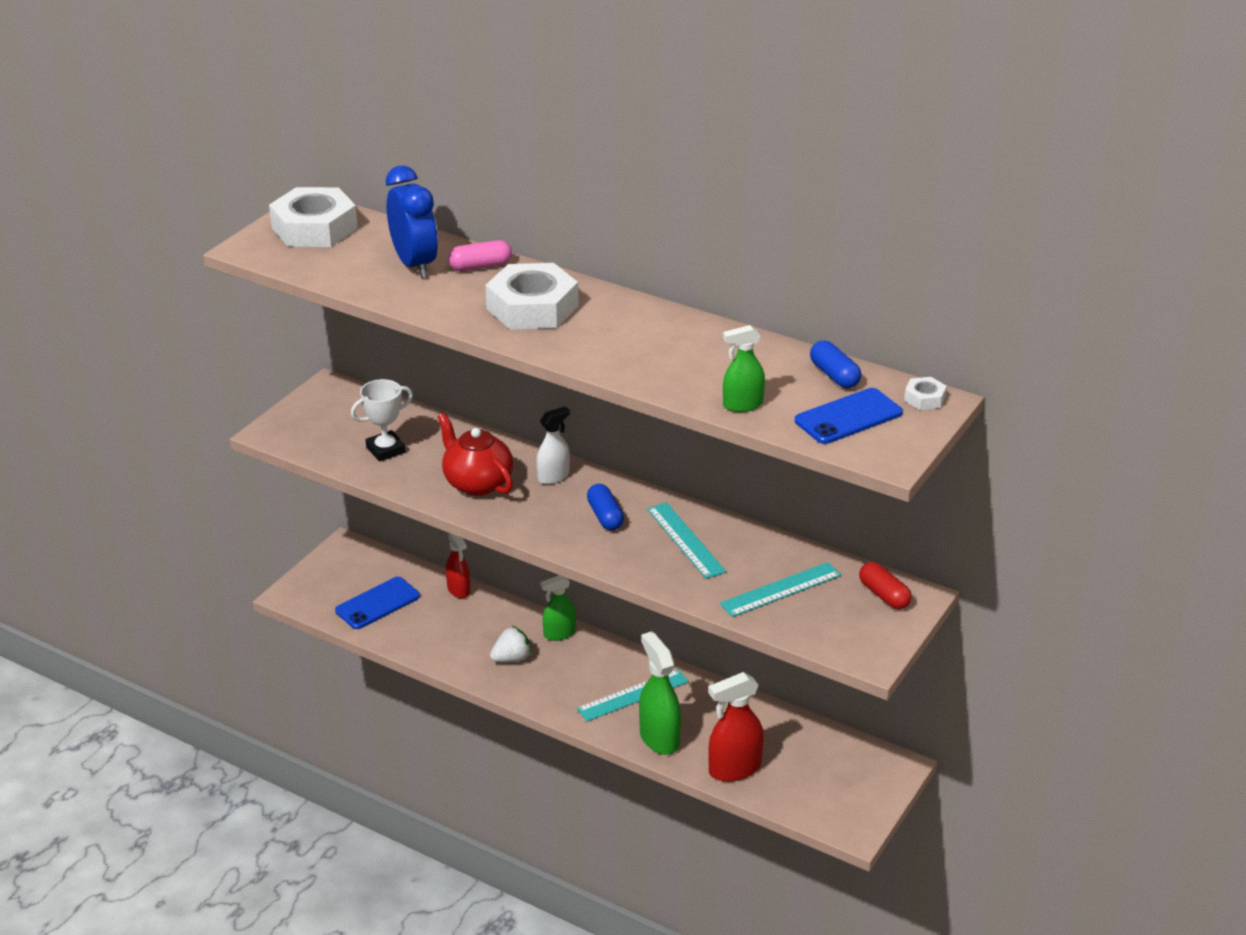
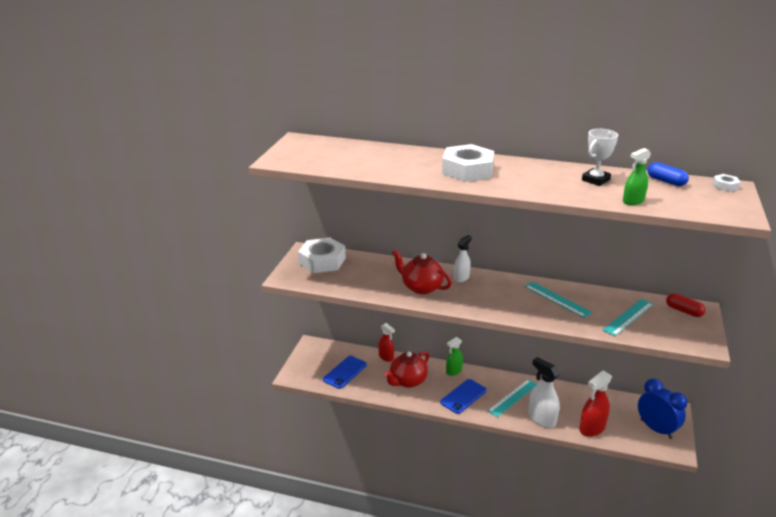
camera: 15 degrees left, 5 degrees down
(314, 228) = (308, 148): white nut -> white nut (322, 261)
(385, 450) = (357, 278): white trophy -> white trophy (595, 180)
(415, 264) = (381, 158): blue clock -> blue clock (656, 429)
(472, 636) = (407, 381): none -> red teapot
(480, 266) = (420, 155): pink capsule -> none
(511, 658) = (435, 389): white strawberry -> none
(605, 516) = (504, 294): blue capsule -> none
(659, 738) = (541, 419): green spray bottle -> white spray bottle
(848, 417) = (696, 199): blue phone -> blue phone (463, 396)

